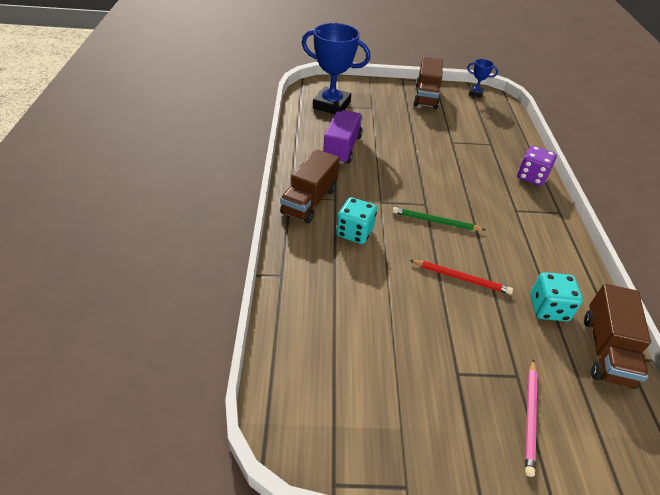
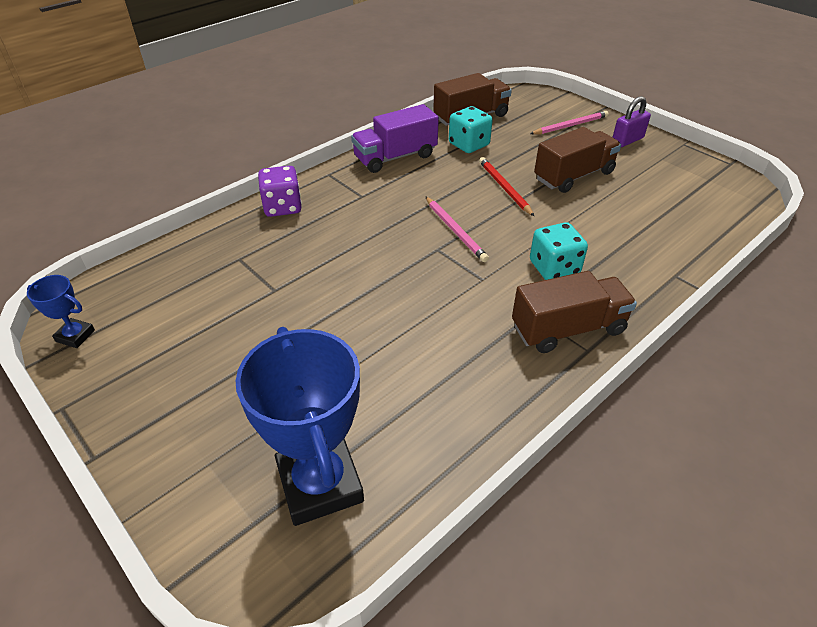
camera: 130 degrees left, 0 degrees up
(342, 148) = (429, 376): purple truck -> purple truck (395, 157)
(426, 96) = (148, 384): brown truck -> brown truck (573, 176)
(435, 221) = (455, 230): green pencil -> pink pencil
(459, 437) = (627, 140): none -> purple padlock
(475, 93) = (75, 336): blue trophy -> blue trophy turned 45 degrees counterclockwise

